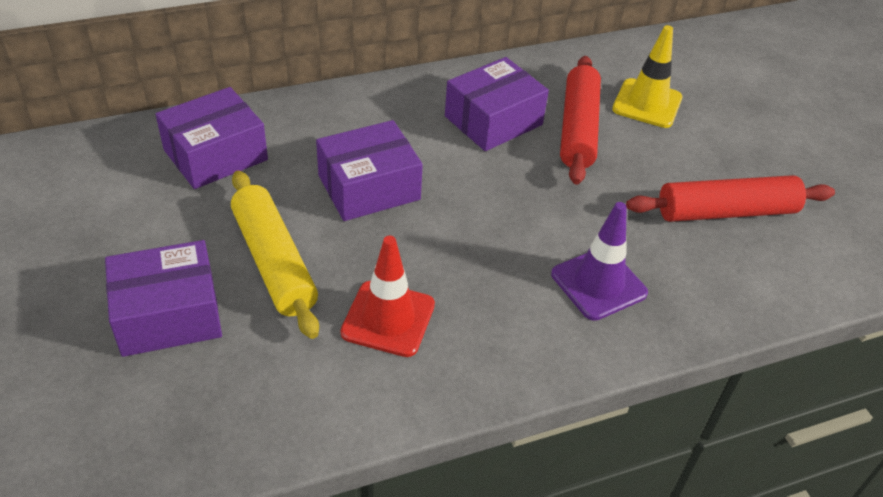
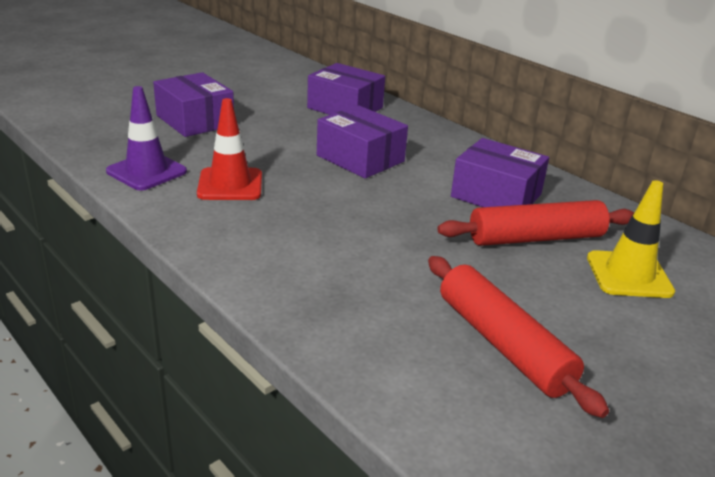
camera: 70 degrees right, 15 degrees down
(274, 262) = (259, 140): yellow rolling pin -> none
(598, 284) = (329, 271): purple traffic cone -> purple traffic cone (146, 172)

